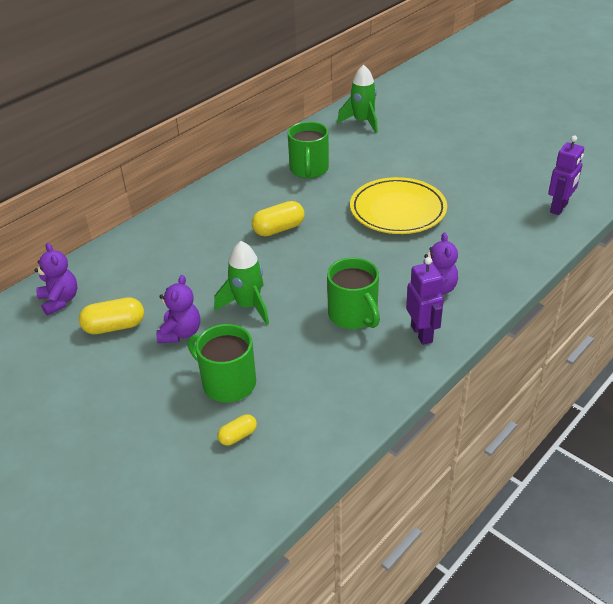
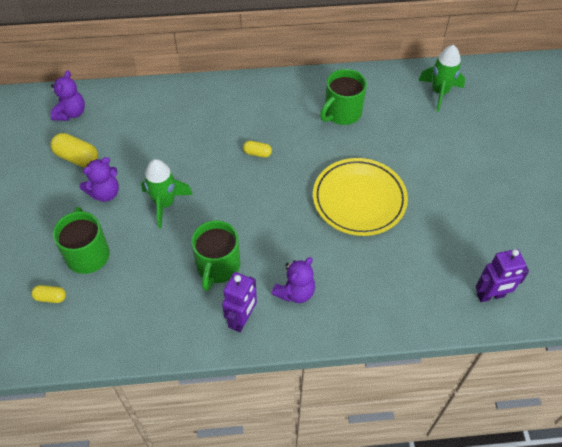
camera: 40 degrees right, 15 degrees up
(279, 229) = (257, 153): yellow capsule -> yellow capsule, size x0.58

